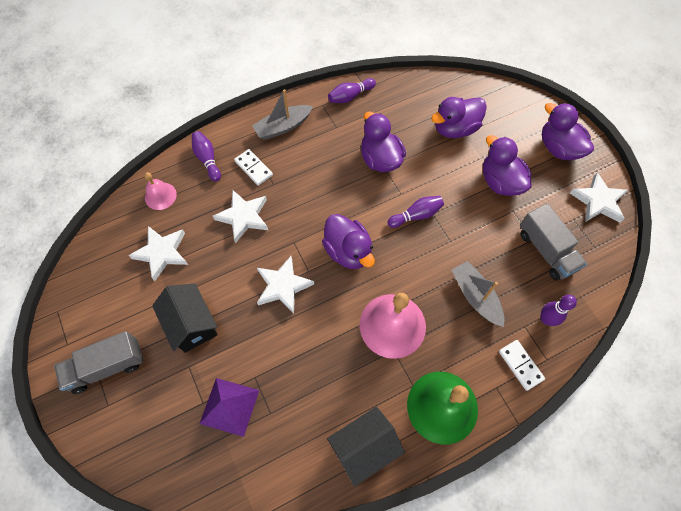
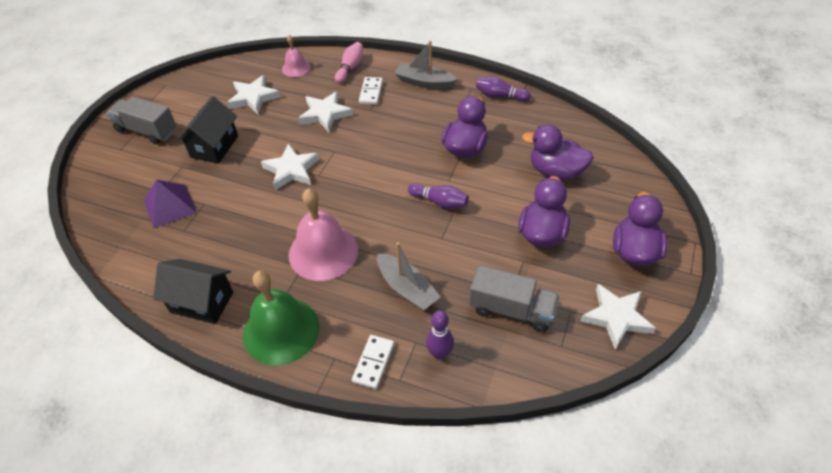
camera: 50 degrees right, 15 degrees down
(207, 159) = (350, 68): purple bowling pin -> pink bowling pin
(348, 251) = (360, 184): purple duck -> none
(475, 296) = (407, 288): grey boat -> grey boat turned 120 degrees clockwise
(546, 250) = (512, 310): grey truck -> grey truck turned 90 degrees counterclockwise

